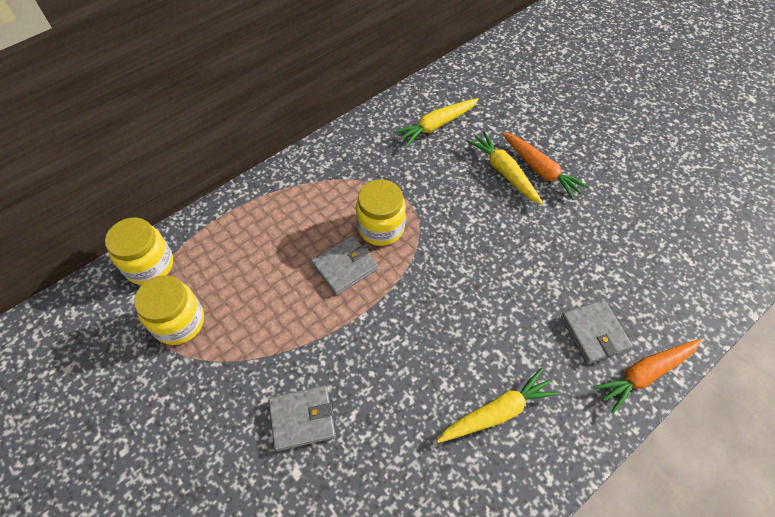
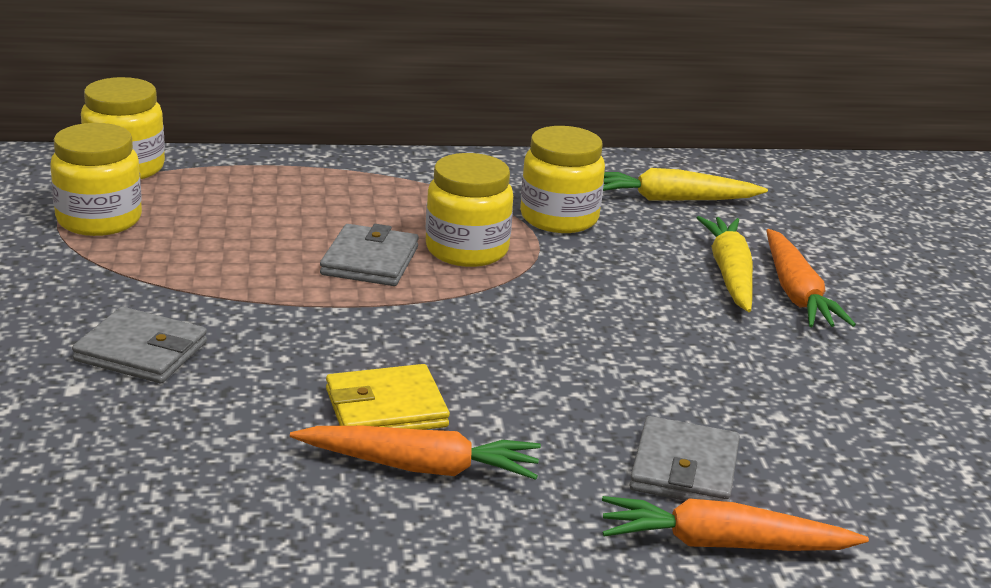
camera: 30 degrees right, 30 degrees down
(345, 267) = (370, 261): grey wallet -> grey wallet turned 75 degrees counterclockwise
(400, 173) = (559, 218): none -> yellow jar
(448, 379) = (386, 408): none -> yellow wallet
(497, 412) = (420, 467): yellow carrot -> orange carrot

